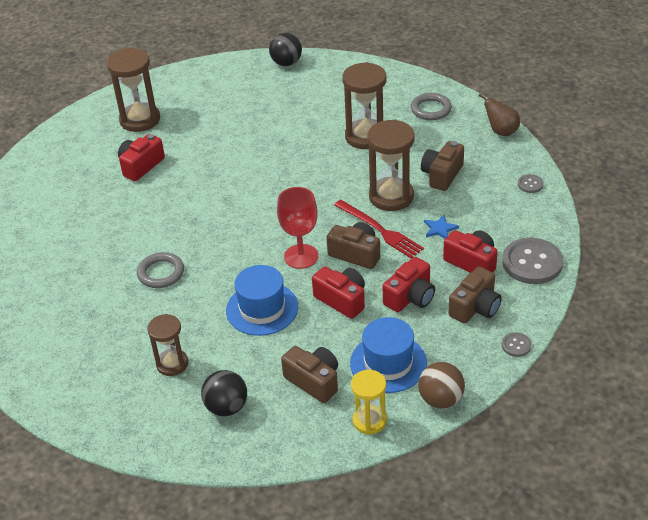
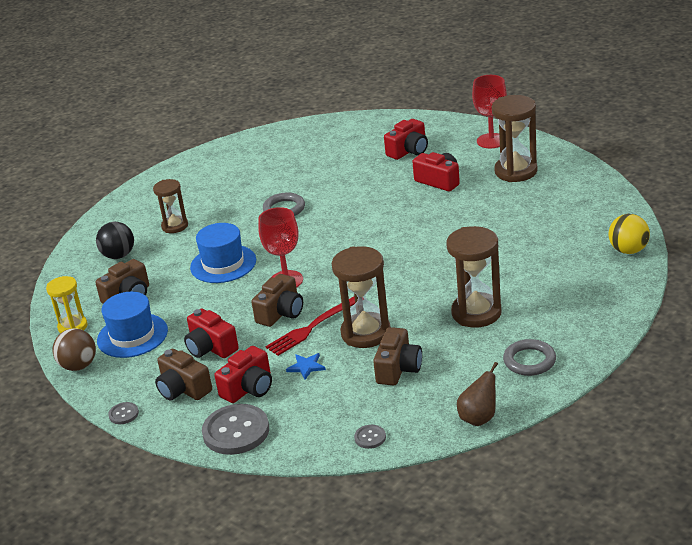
camera: 95 degrees right, 10 degrees down
(74, 135) = (491, 141): none -> red goblet
(286, 63) = (628, 250): black ball -> yellow ball
(342, 300) = (220, 307): red camera -> red camera (409, 151)
(442, 175) = (398, 369): brown camera -> brown camera turned 75 degrees clockwise

